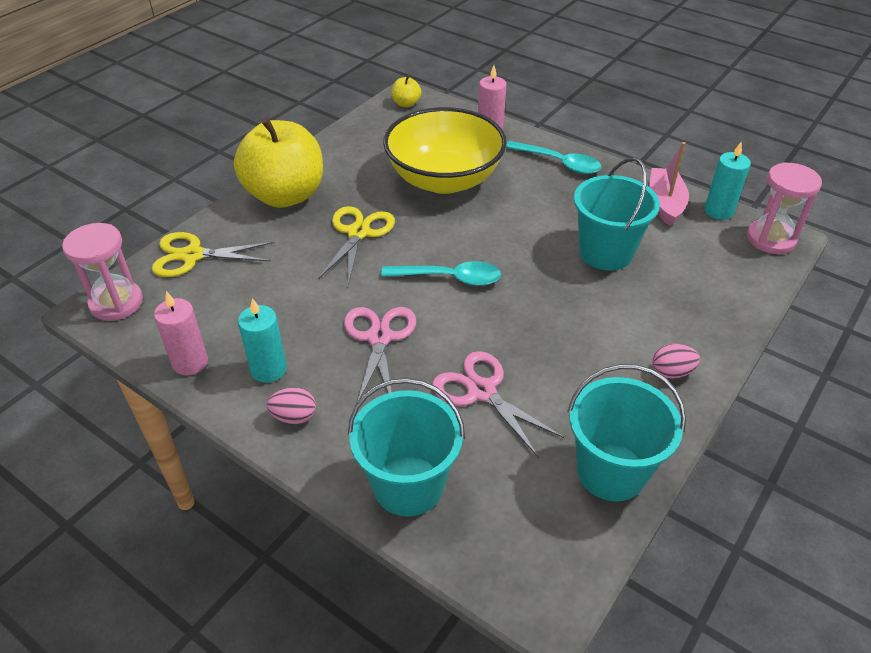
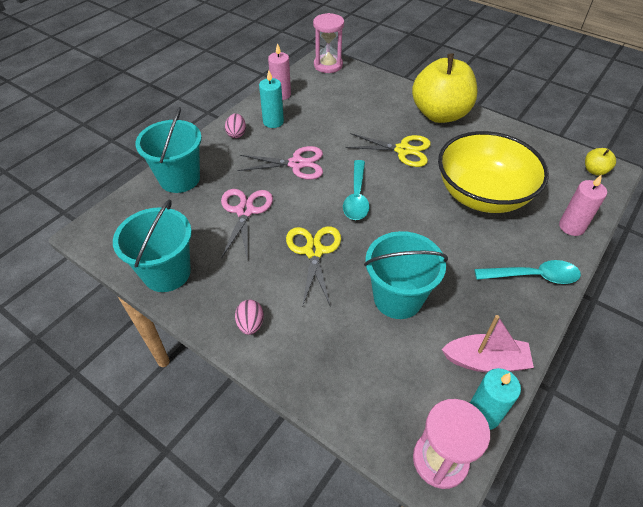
camera: 90 degrees right, 5 degrees up
(192, 255) = (370, 84): yellow scissors -> yellow scissors (314, 251)
(481, 391) = (245, 211): pink scissors -> pink scissors turned 45 degrees counterclockwise
(559, 163) = (533, 276): turquoise spoon -> turquoise spoon turned 120 degrees counterclockwise

